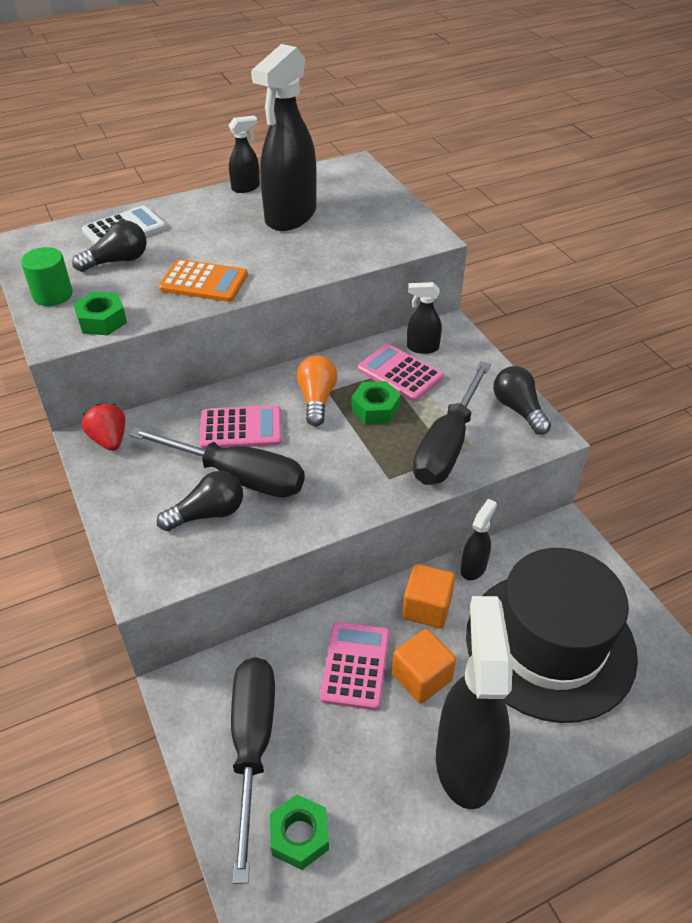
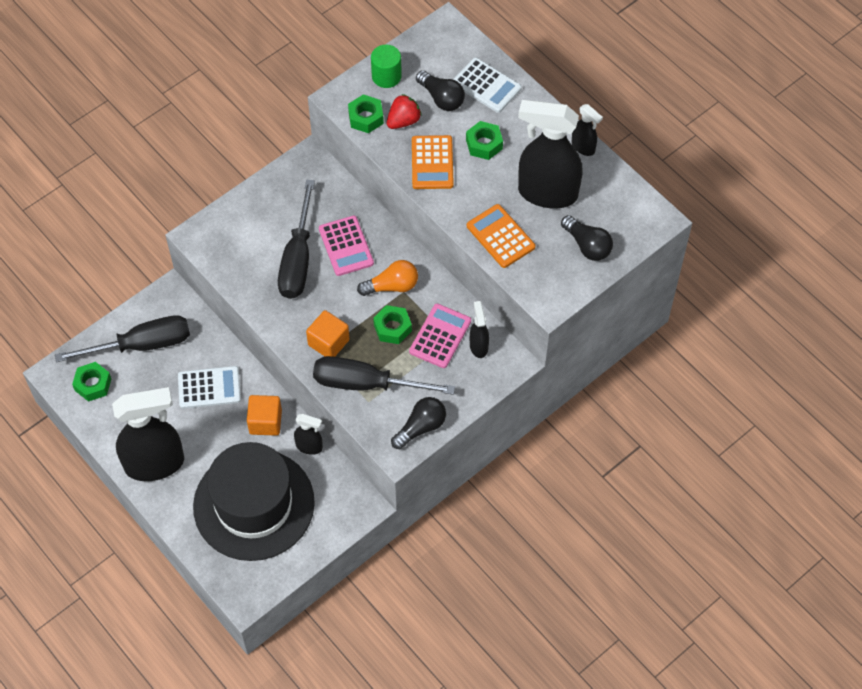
camera: 75 degrees right, 15 degrees up
(109, 440) = (311, 171): red strawberry -> red strawberry (403, 121)
(202, 244) = (484, 144): none -> green nut
(208, 514) = (260, 252): black light bulb -> black light bulb (587, 245)
(331, 253) = (500, 236): none -> orange calculator
(355, 665) = (209, 388): pink calculator -> white calculator
(422, 677) = (209, 428): orange cube -> orange cube (328, 342)

